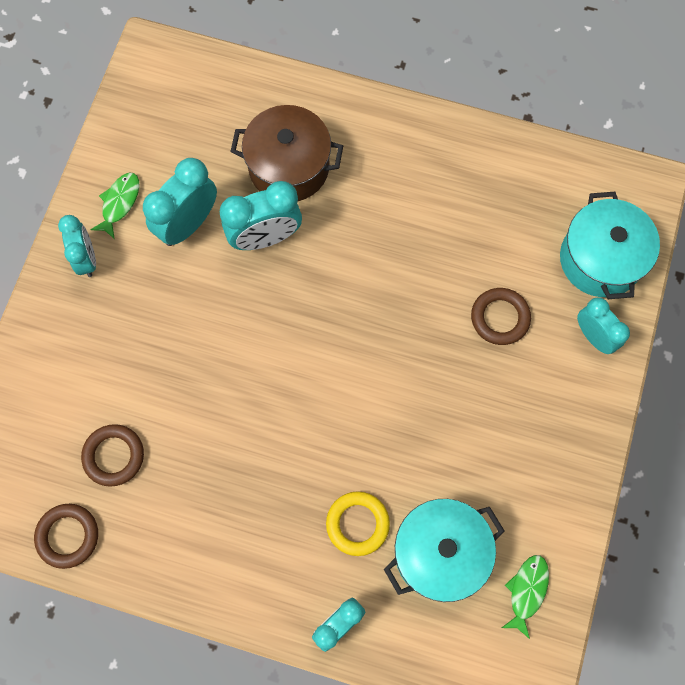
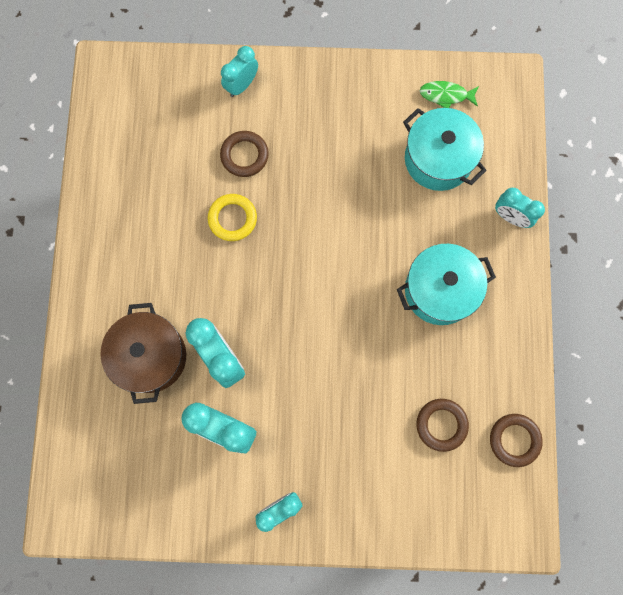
camera: 105 degrees left, 5 degrees up
(119, 203) = (220, 497): green fish -> none
(357, 524) = (435, 222): yellow ring -> yellow ring (232, 219)
(600, 259) = (176, 91): turquoise pot -> turquoise pot (439, 290)

